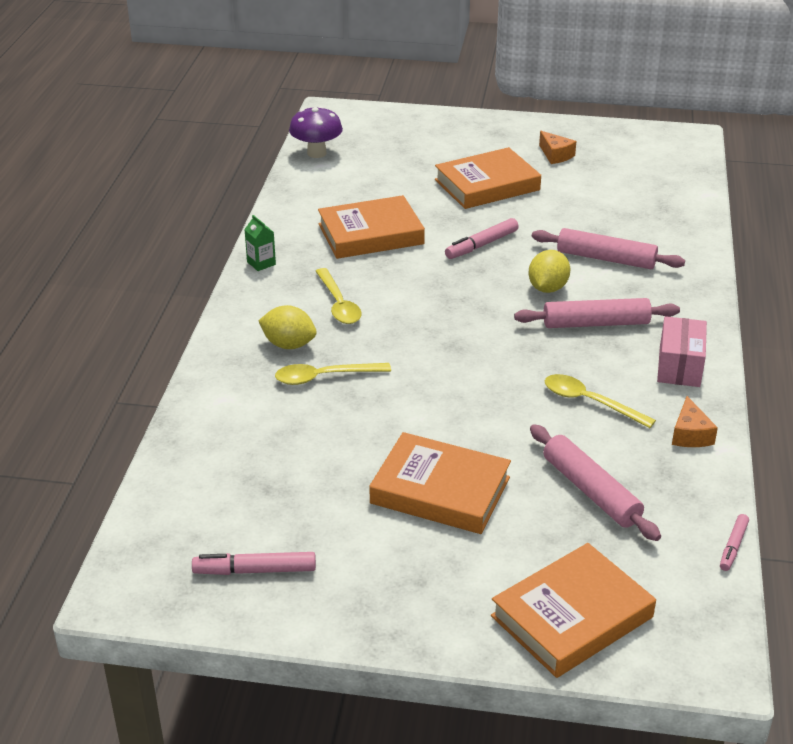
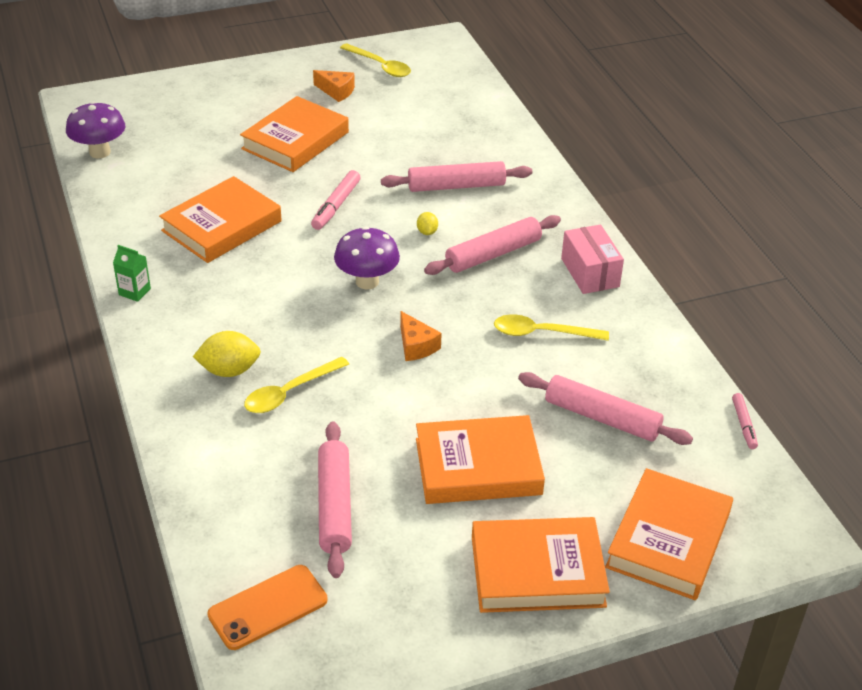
camera: 30 degrees left, 5 degrees up
(175, 532) = (268, 607): none -> orange phone
(255, 570) = (372, 613): pink marker -> none
(291, 476) = (334, 506): none -> pink rolling pin
(338, 304) = (246, 311): yellow spoon -> yellow spoon (380, 66)
(425, 594) = (537, 571): none -> orange book
(460, 312) = (367, 281): none -> purple mushroom
(547, 288) = (427, 232): yellow lemon -> yellow lemon, size x0.53
(690, 434) = (642, 334): orange cheese -> orange cheese (416, 346)

